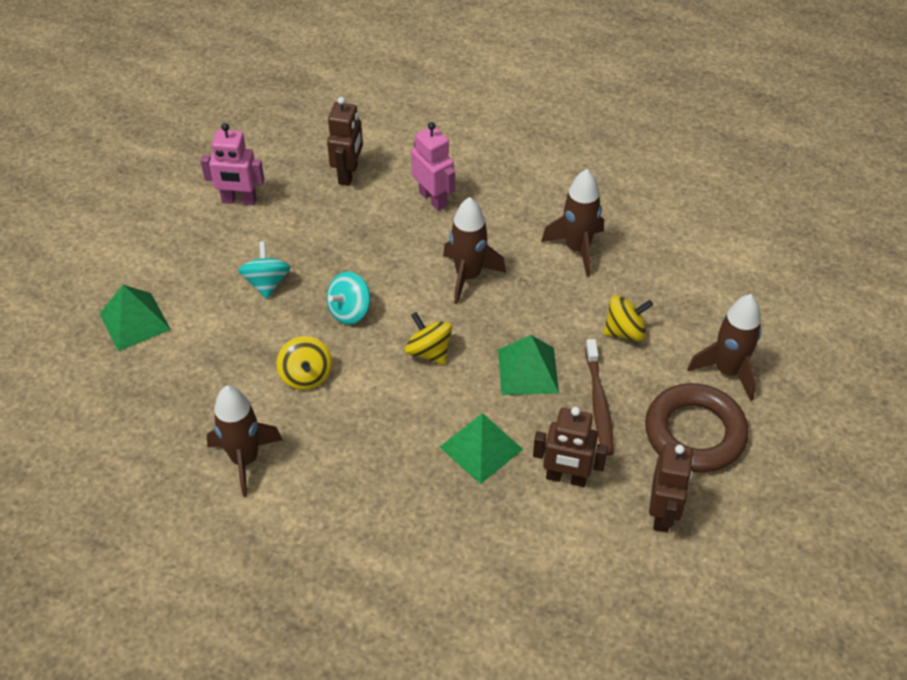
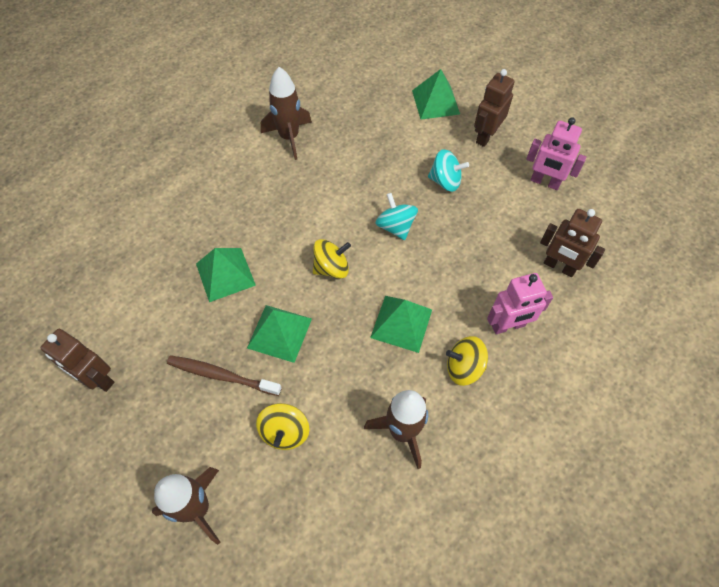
camera: 110 degrees right, 10 degrees up
(239, 200) = (545, 182): pink robot -> pink robot turned 90 degrees counterclockwise
(306, 375) = (344, 185): yellow spinning top -> yellow spinning top (464, 368)
(468, 276) = (401, 323): brown rocket -> green pyramid
(566, 478) = (168, 322): brown robot -> brown robot (485, 136)
(694, 433) = (152, 442): brown ring -> none

